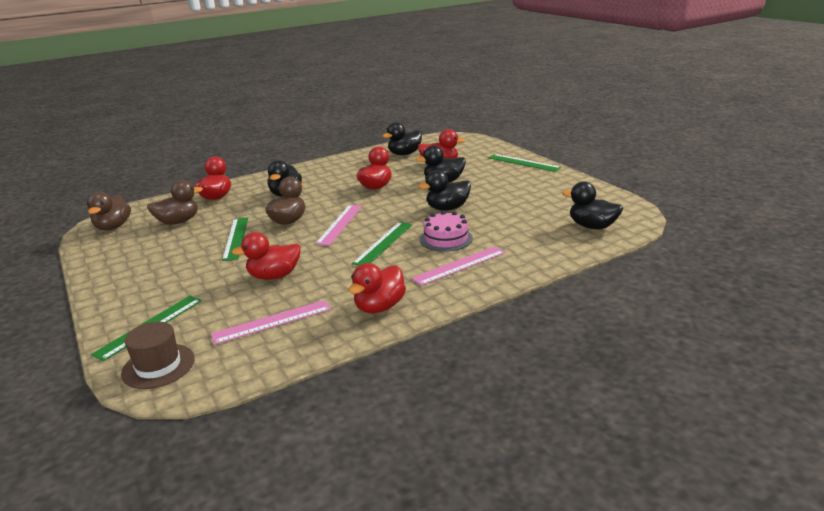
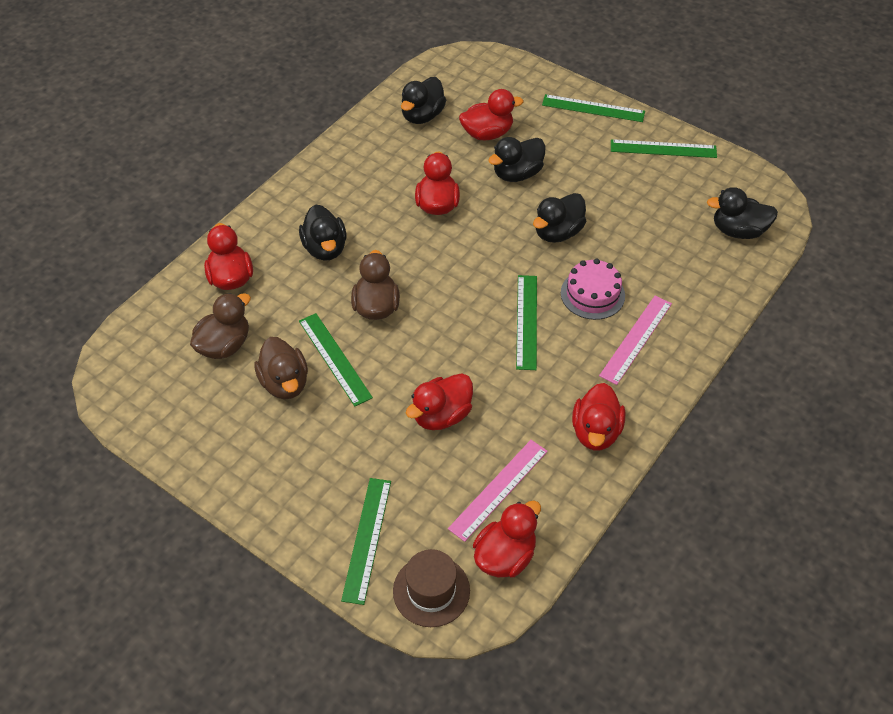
camera: 25 degrees left, 25 degrees up
(113, 227) = (139, 380): brown duck -> brown duck (285, 383)
(235, 360) = (505, 556): none -> red duck
(340, 224) = (447, 297): pink ruler -> none
(562, 184) = (663, 149): none -> green ruler

